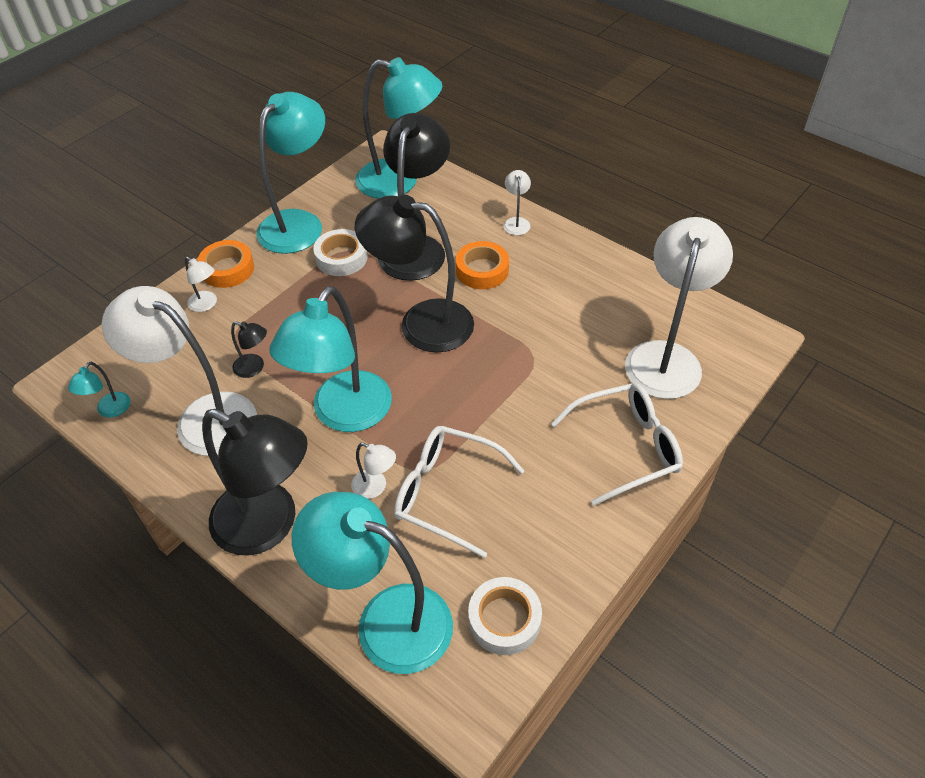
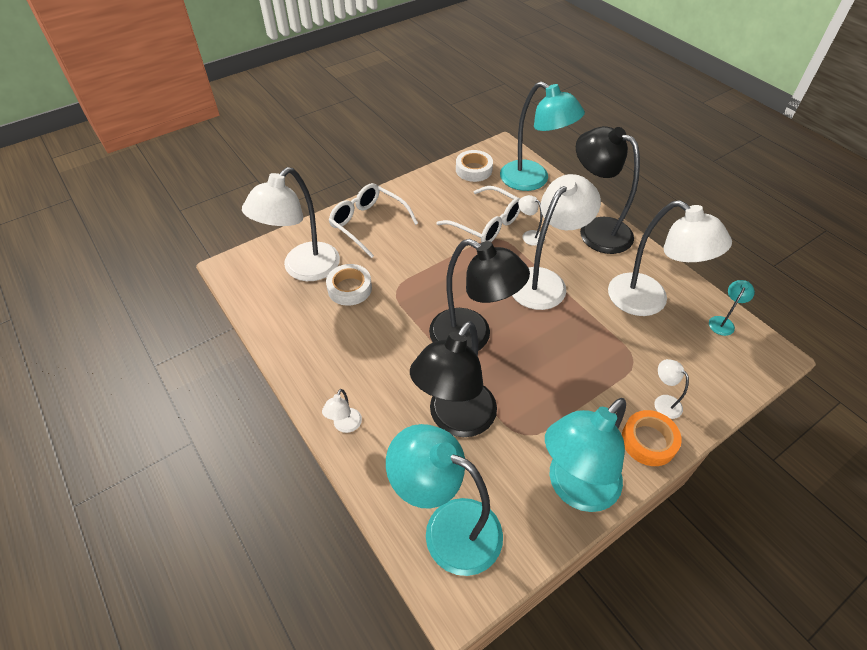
camera: 165 degrees left, 0 degrees up
(254, 368) = (612, 330): black lamp -> none
(341, 258) = (532, 425): white tape -> white tape (349, 288)
(344, 414) = (544, 281): turquoise lamp -> white lamp
(482, 270) = (402, 376): orange tape -> none
(625, 448) = (368, 224): white glasses -> white glasses turned 45 degrees clockwise

